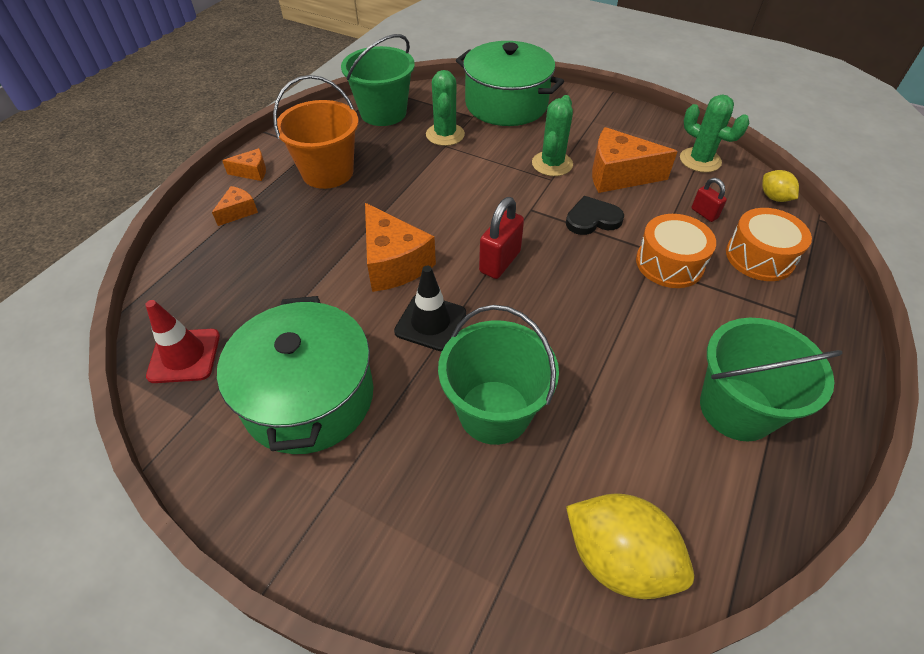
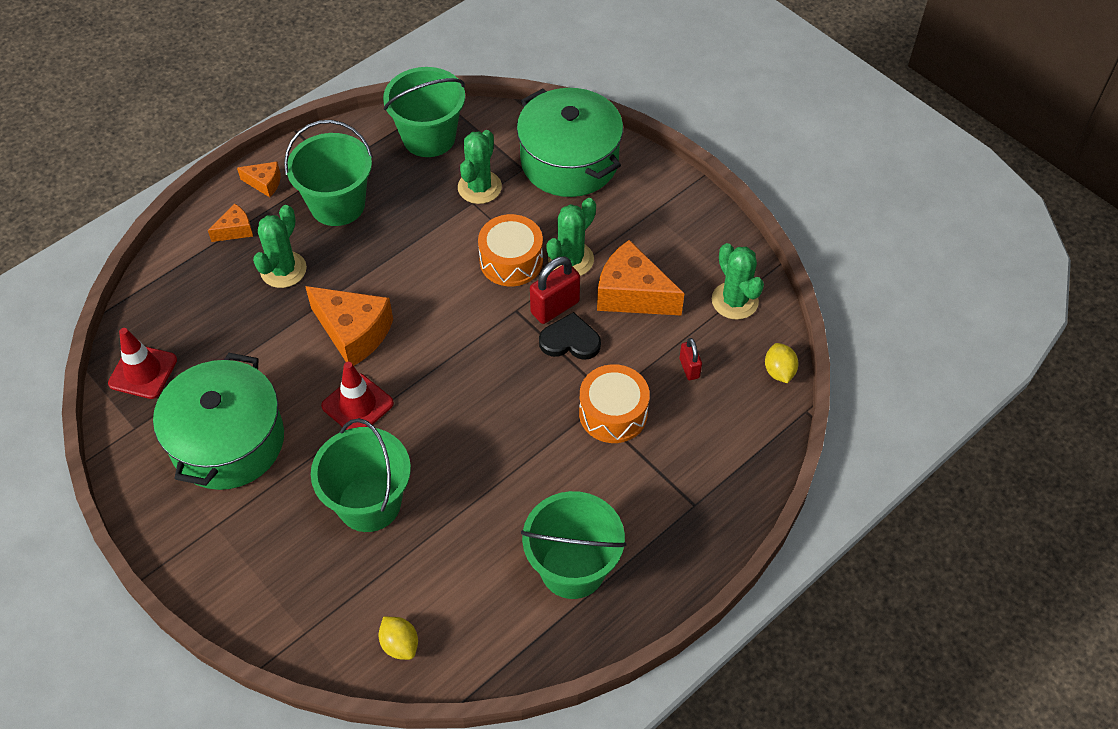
camera: 20 degrees right, 5 degrees up
(299, 231) = (283, 270): none -> green cactus
(327, 172) = (337, 204): orange bucket -> green bucket
(393, 263) = (353, 333): orange cheese -> orange cheese turned 45 degrees counterclockwise
(430, 322) = (357, 405): black traffic cone -> red traffic cone
(500, 262) = (452, 361): red padlock -> red padlock (555, 307)
(618, 558) = (400, 644): yellow lemon -> yellow lemon, size x0.52
(759, 257) = (708, 434): orange drum -> orange drum (511, 261)

